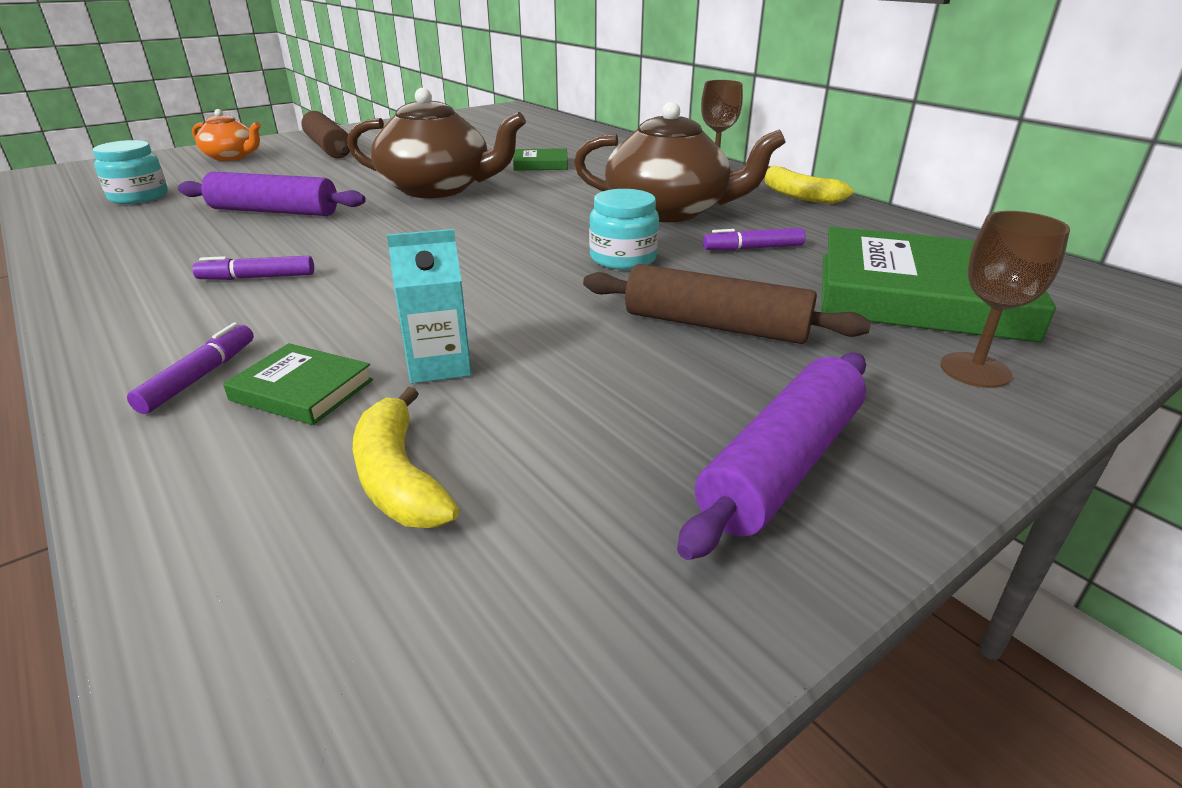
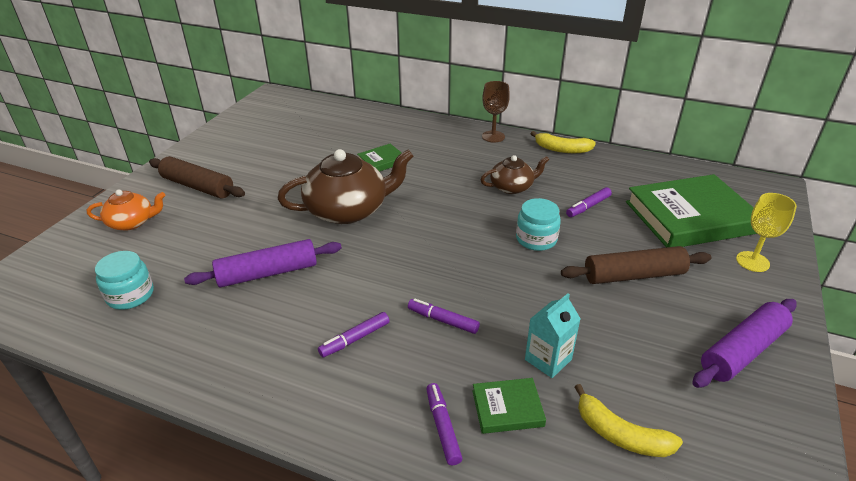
camera: 30 degrees left, 5 degrees up
(376, 291) = (443, 320): none -> purple marker
(668, 211) = (512, 187): brown teapot -> brown teapot, size x0.55
(781, 465) = (742, 350): purple rolling pin -> purple rolling pin turned 45 degrees clockwise
(975, 370) = (752, 261): brown goblet -> yellow goblet

